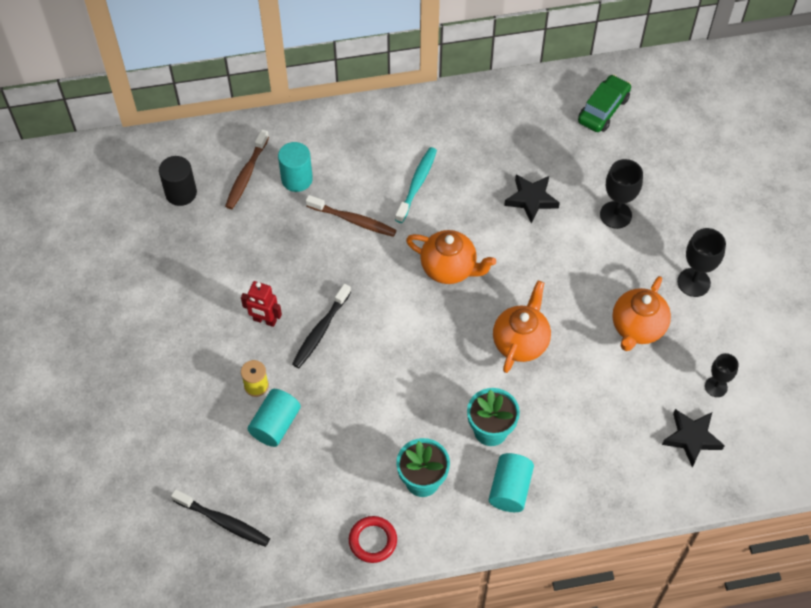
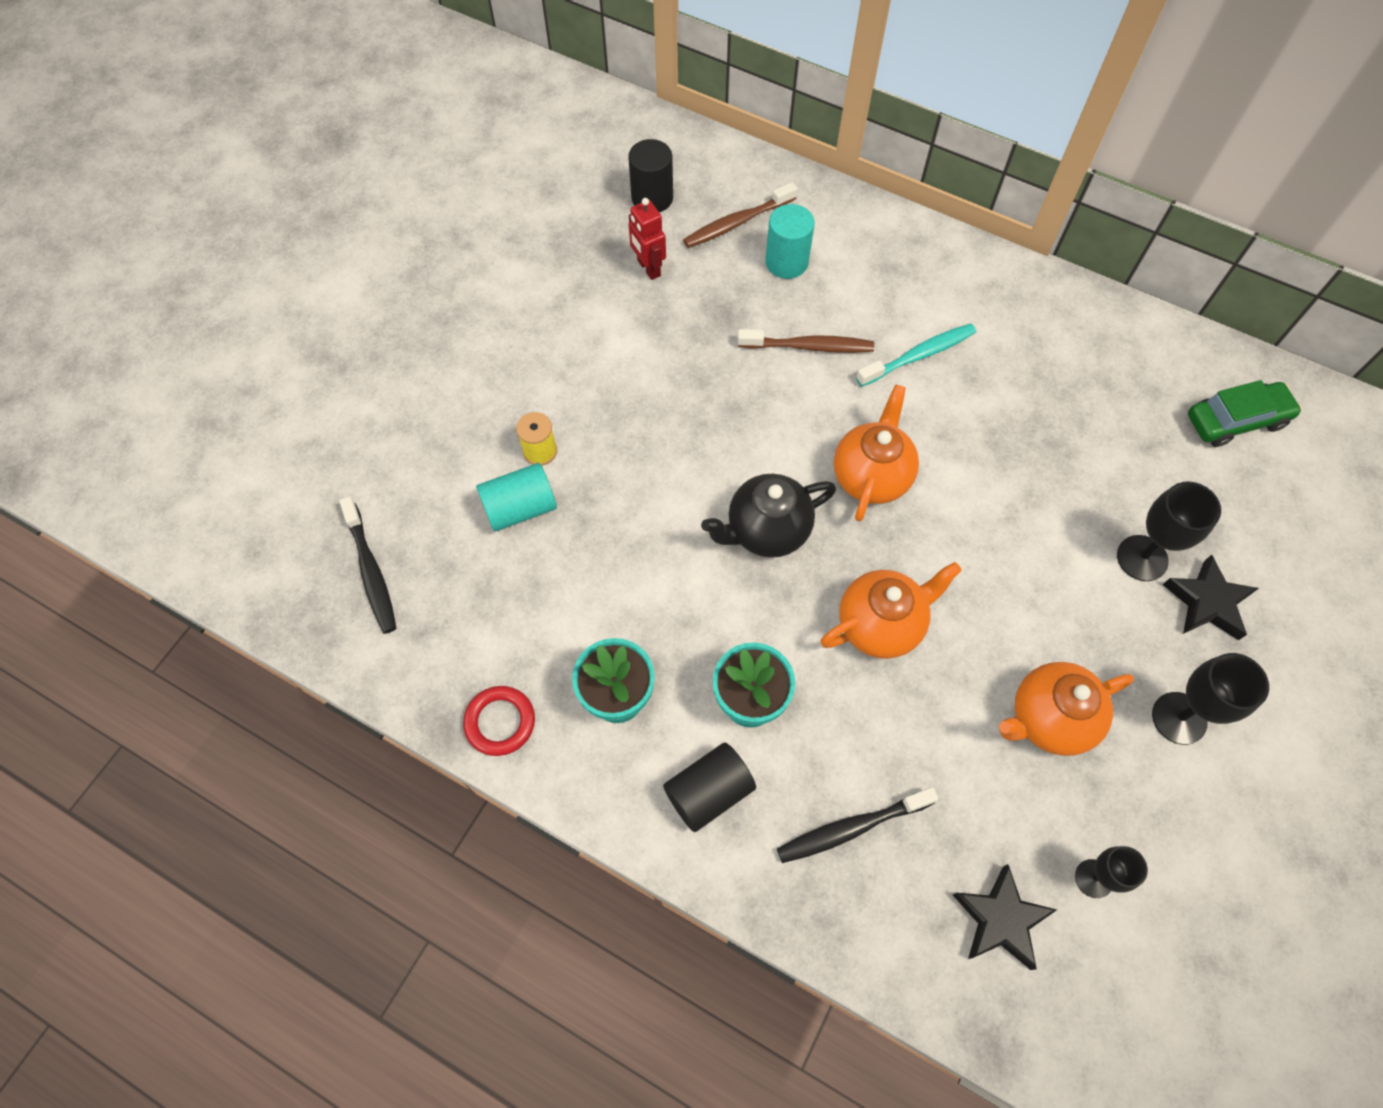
camera: 40 degrees right, 5 degrees up
(264, 320) = (613, 388): red robot -> red robot (648, 268)
(320, 330) = (662, 441): black toothbrush -> black toothbrush (852, 828)
(353, 220) = (808, 346): brown toothbrush -> brown toothbrush turned 60 degrees counterclockwise
(421, 337) = (767, 530): none -> black teapot
(449, 268) = (871, 476): orange teapot -> orange teapot turned 135 degrees counterclockwise
(510, 489) = (709, 792): turquoise cylinder -> black cylinder
(531, 199) = (1045, 465): black star -> black star (1207, 602)

